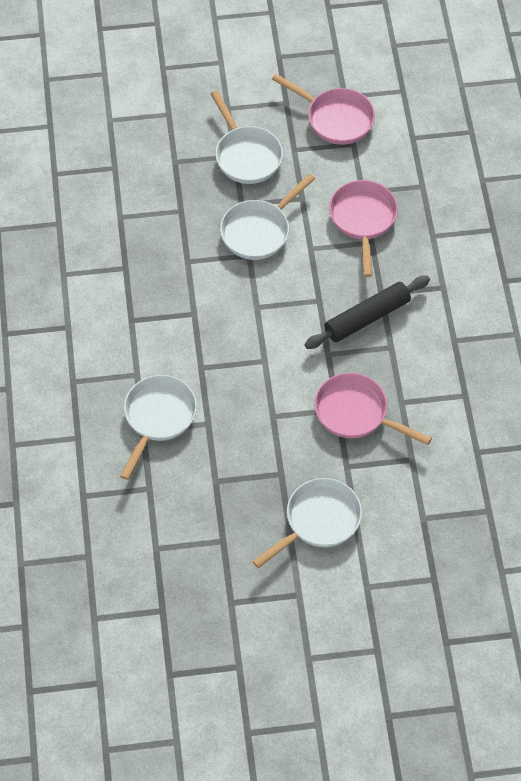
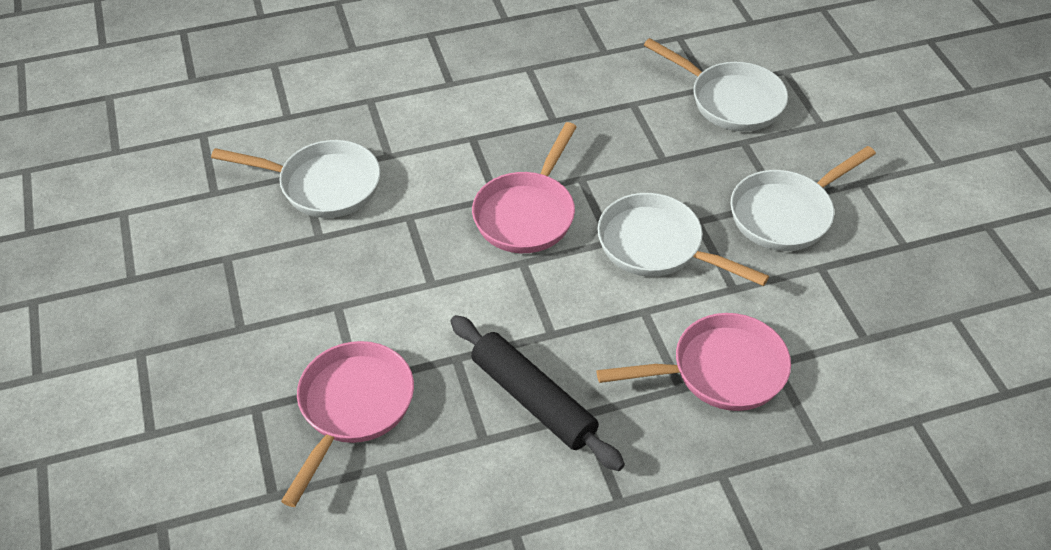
camera: 80 degrees right, 10 degrees down
(318, 521) = (159, 384): white pan -> white pan (730, 100)
(335, 118) = (904, 310): pink pan -> pink pan (527, 213)

